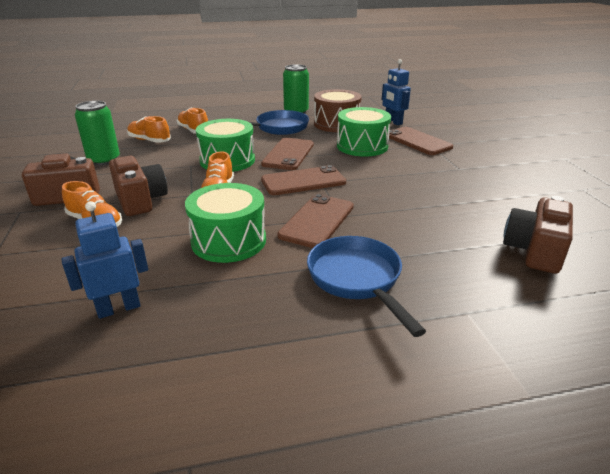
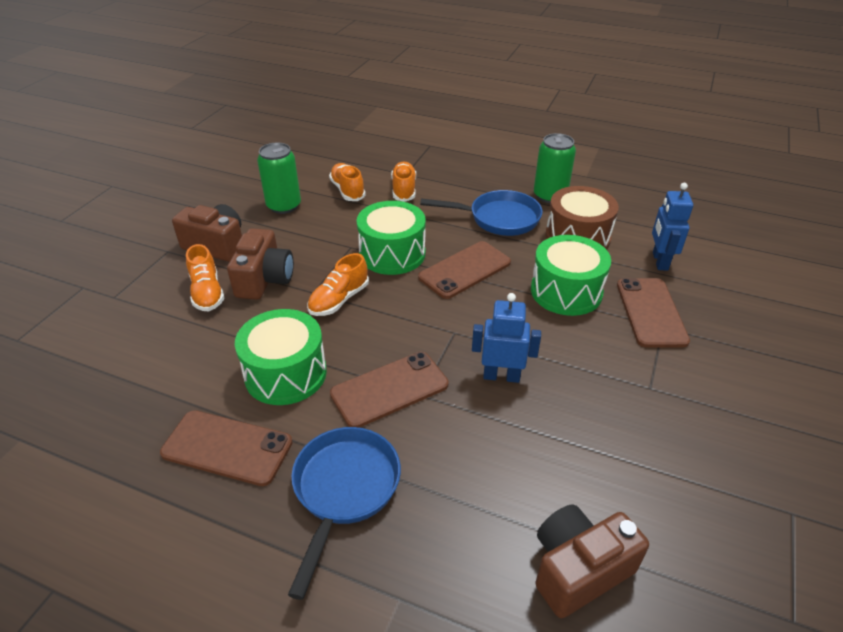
camera: 35 degrees right, 10 degrees up
(119, 308) = (140, 407): blue robot -> blue robot (501, 376)
(303, 181) = (436, 322): brown phone -> brown phone (227, 448)

